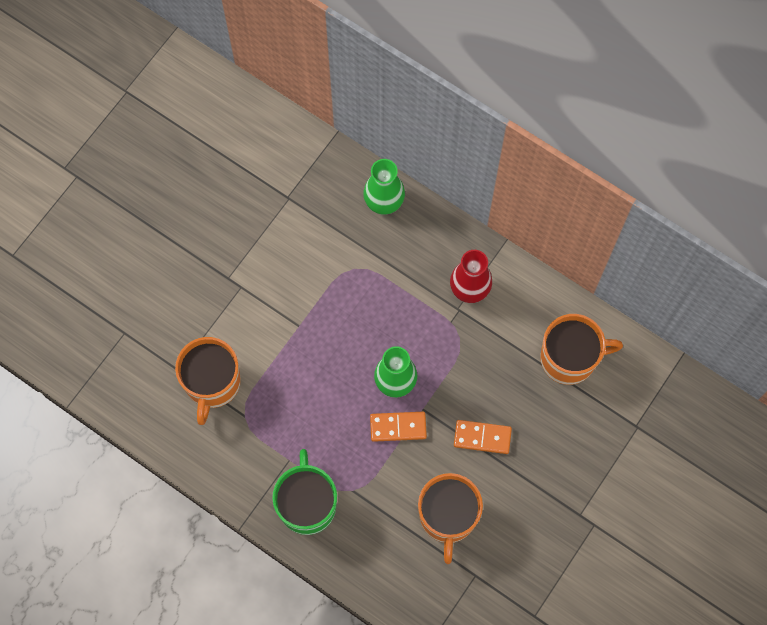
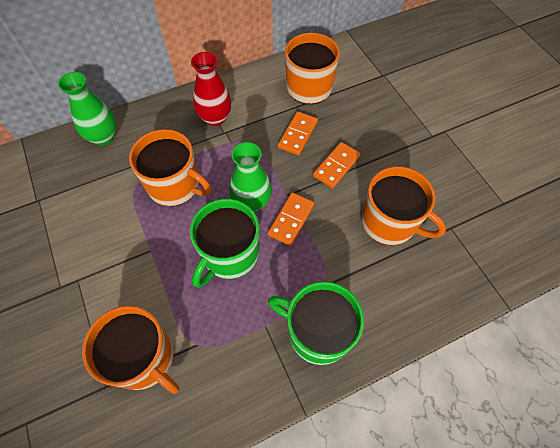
camera: 60 degrees left, 10 degrees down
(333, 394) = (229, 255): none -> green mug
(372, 303) = (175, 185): none -> orange mug
(498, 380) = (298, 134): none -> orange domino

